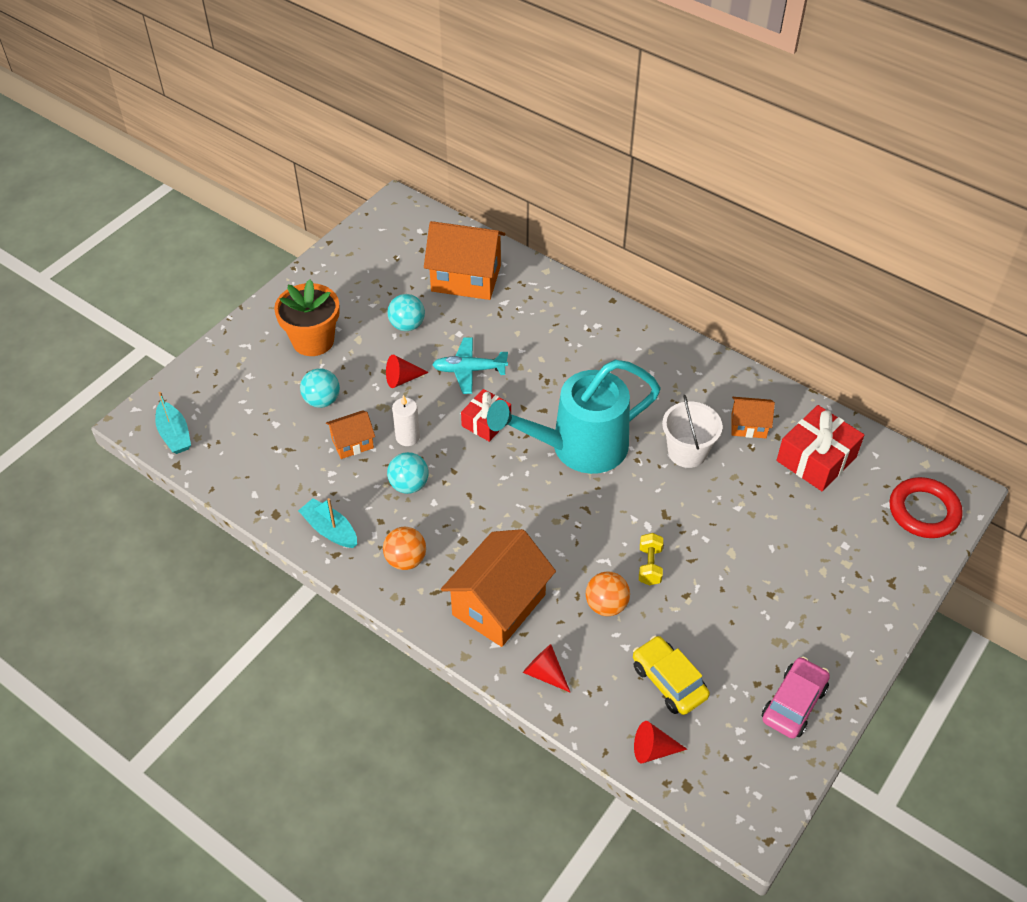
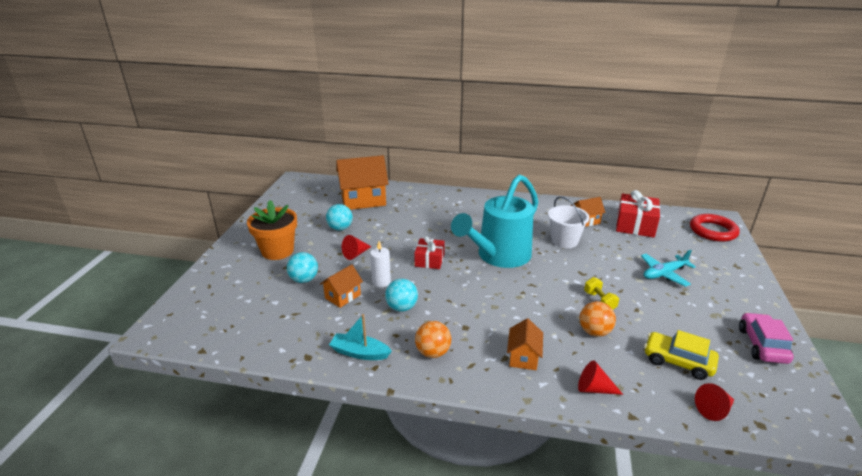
camera: 25 degrees left, 20 degrees down
(174, 434) = (190, 332): turquoise boat -> none
(469, 370) = (398, 239): turquoise plane -> turquoise plane (664, 274)
(499, 605) = (523, 357): orange house -> orange house, size x0.52

